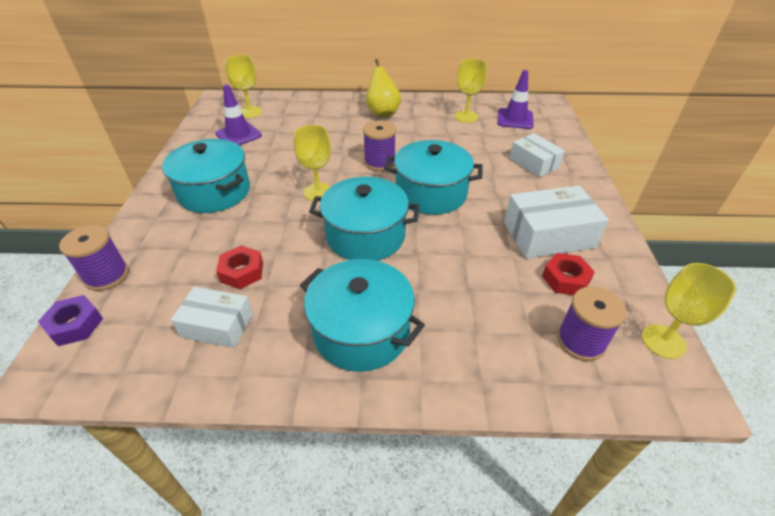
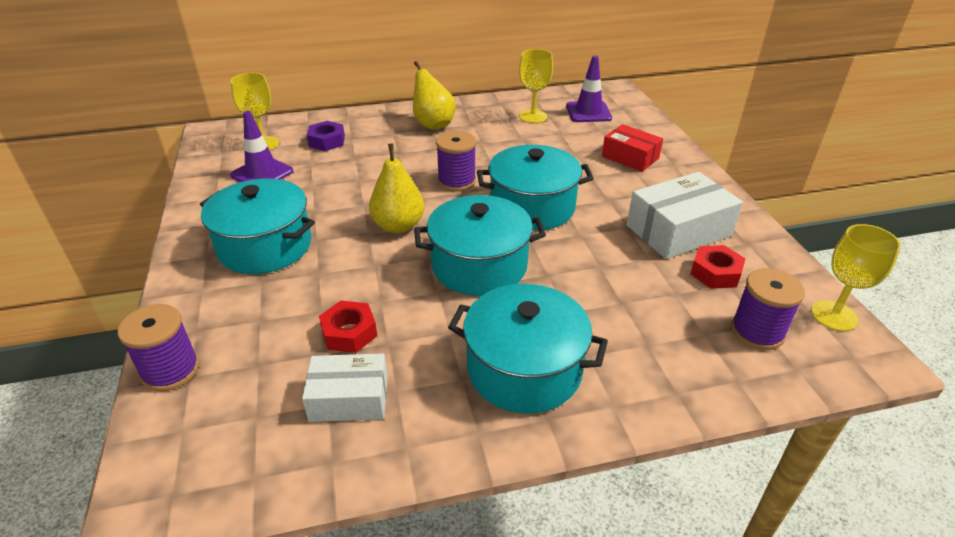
camera: 15 degrees left, 5 degrees down
(75, 325) = (158, 437): purple nut -> purple nut (327, 141)
(318, 192) = (398, 226): yellow goblet -> yellow pear
(534, 163) = (630, 157): white box -> red box

